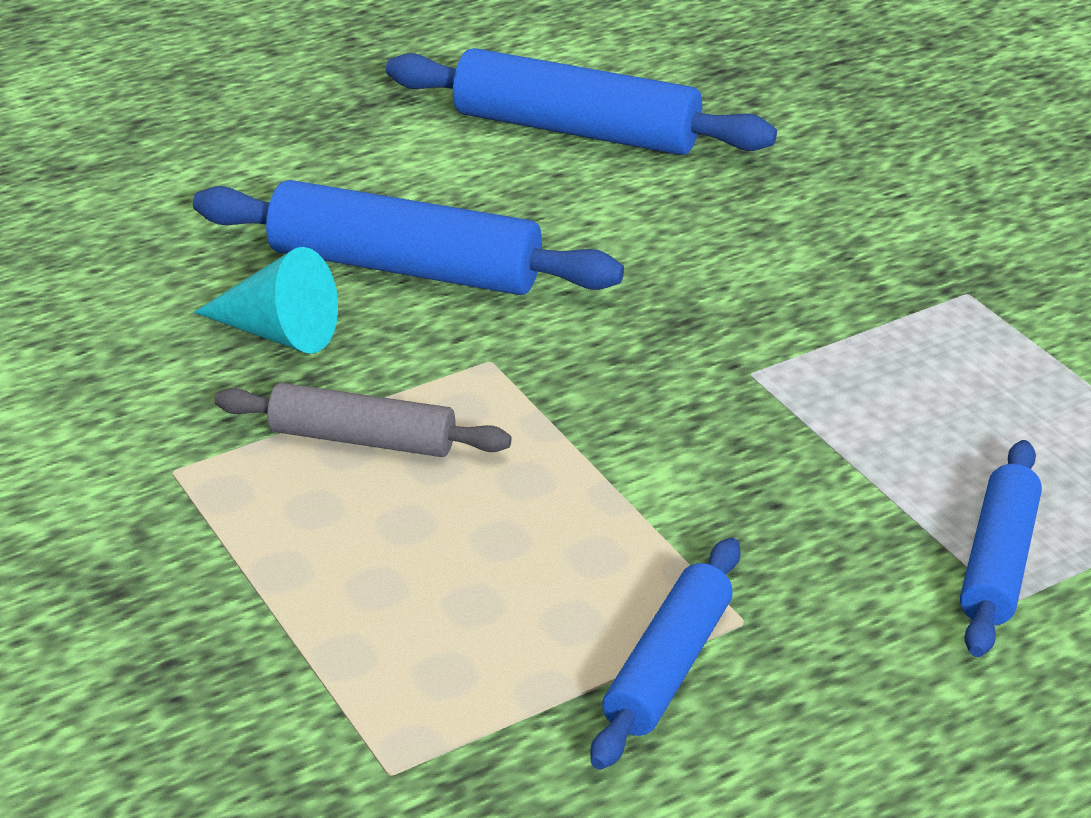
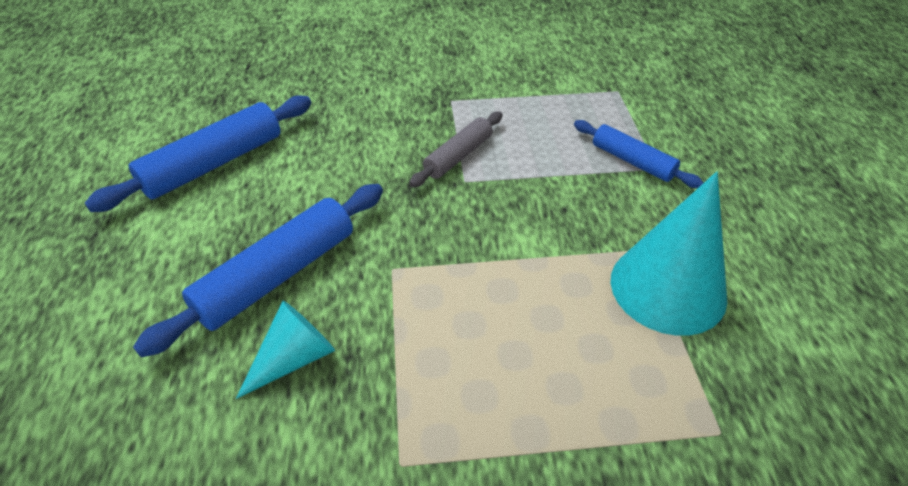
camera: 65 degrees left, 10 degrees up
(362, 439) = (427, 350): grey rolling pin -> grey rolling pin (458, 156)
(668, 667) = (668, 288): blue rolling pin -> turquoise cone

